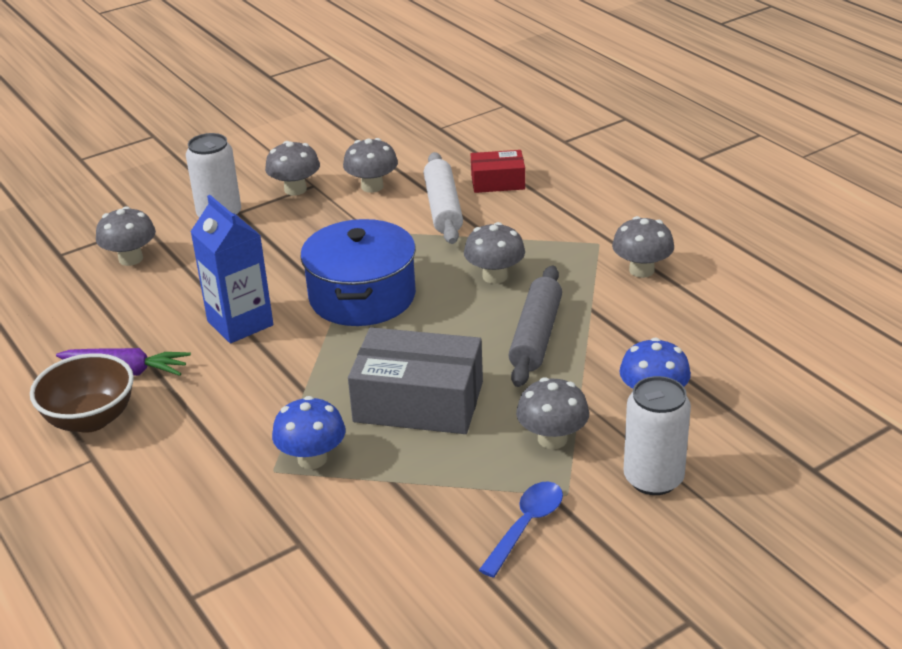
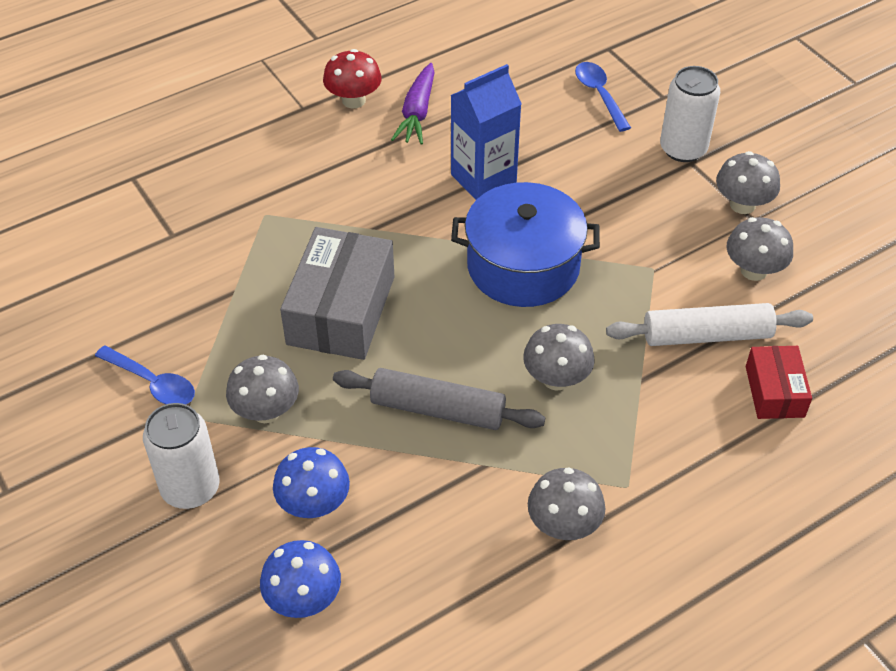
camera: 90 degrees right, 15 degrees up
(91, 419) = (353, 100): brown bowl -> red mushroom
(131, 259) = (599, 95): grey mushroom -> blue spoon
(312, 459) = (274, 238): blue mushroom -> blue mushroom (303, 599)

